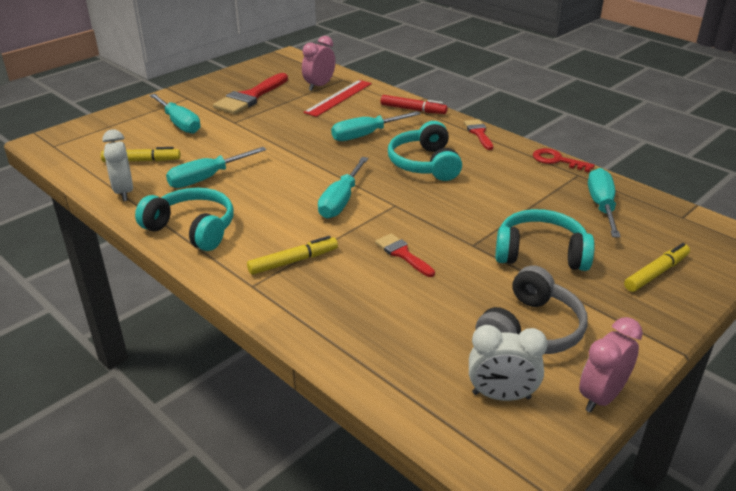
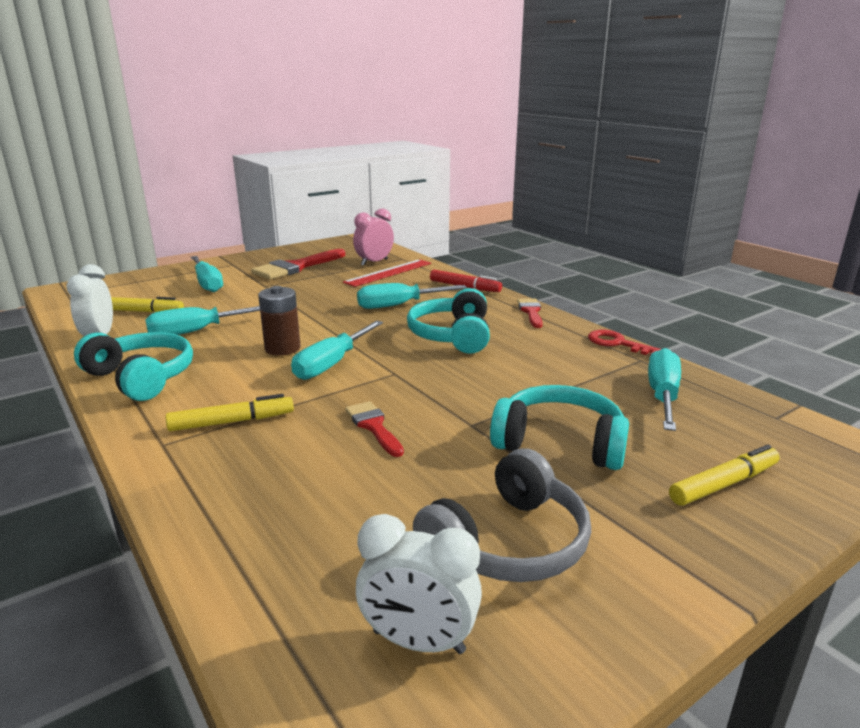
camera: 10 degrees right, 10 degrees down
(291, 189) = (282, 348): none -> brown battery
(601, 397) = (587, 668): pink clock -> none

